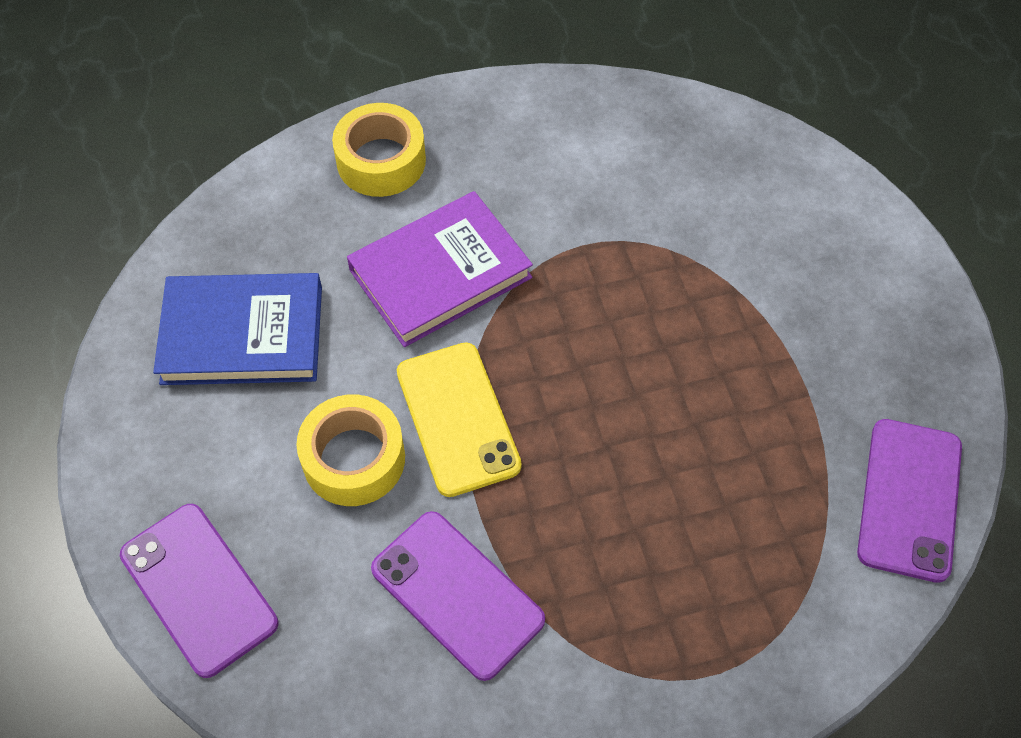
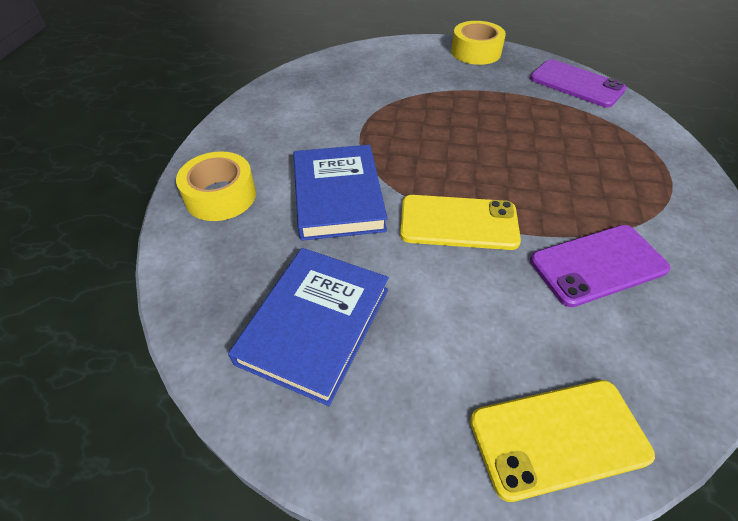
camera: 65 degrees left, 10 degrees down
(199, 589) = (558, 437): purple phone -> yellow phone
(354, 459) = (467, 288): yellow tape -> yellow tape (476, 52)
(440, 274) = (338, 196): purple book -> blue book

